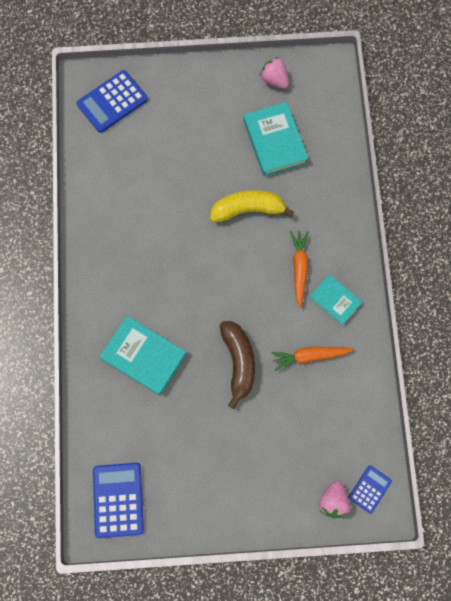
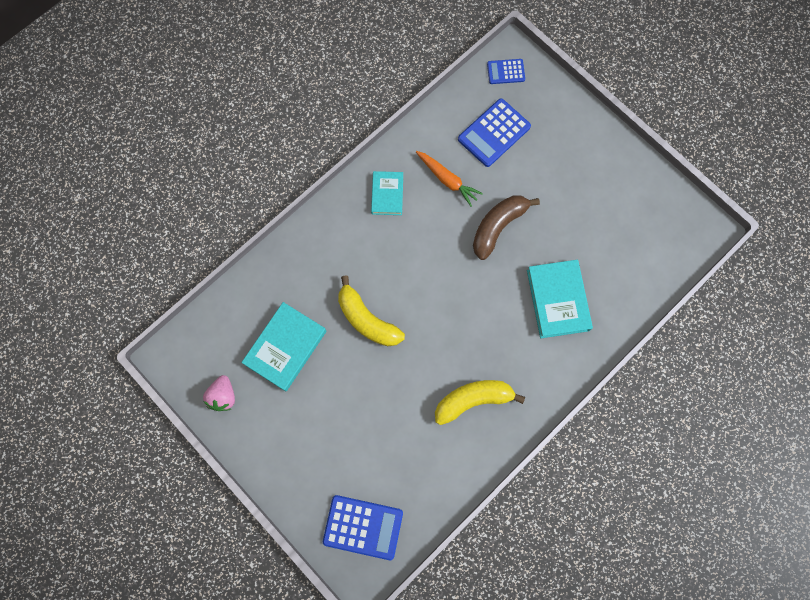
camera: 130 degrees left, 0 degrees up
(118, 499) = (672, 230): blue calculator -> blue calculator (494, 133)
(128, 234) = (473, 400): none -> yellow banana
(299, 268) = (383, 240): orange carrot -> none
(333, 500) = (535, 89): pink strawberry -> none

